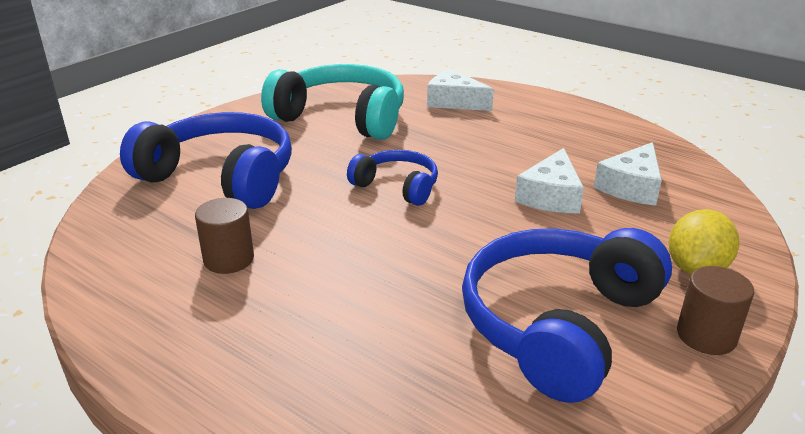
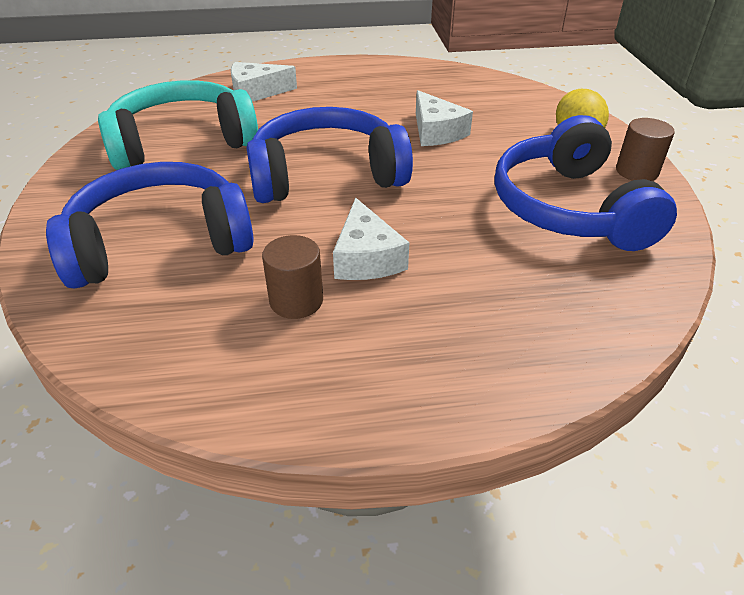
camera: 45 degrees left, 10 degrees up
(397, 186) = (326, 175): blue headphones -> blue headphones, size x1.85
(631, 187) = (469, 104): white cheese -> white cheese (366, 258)

